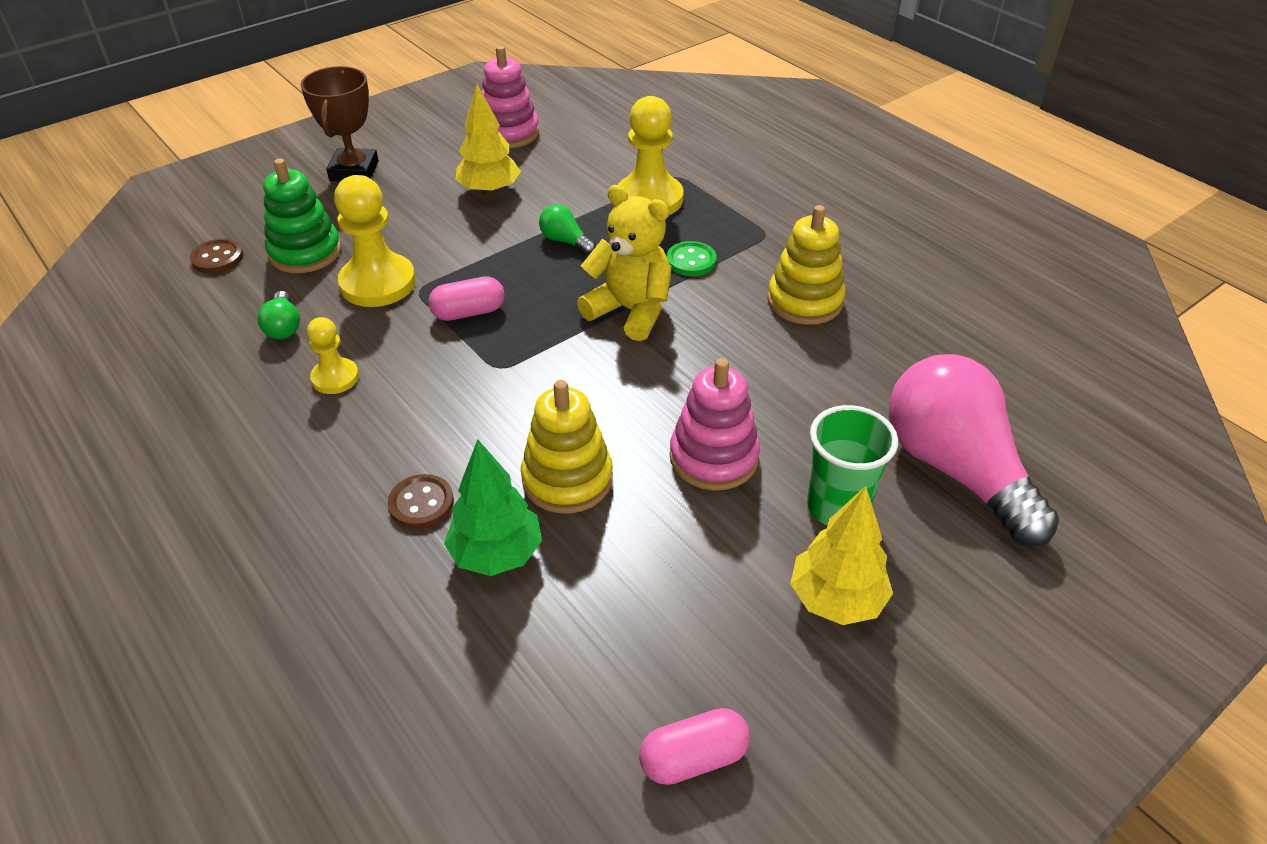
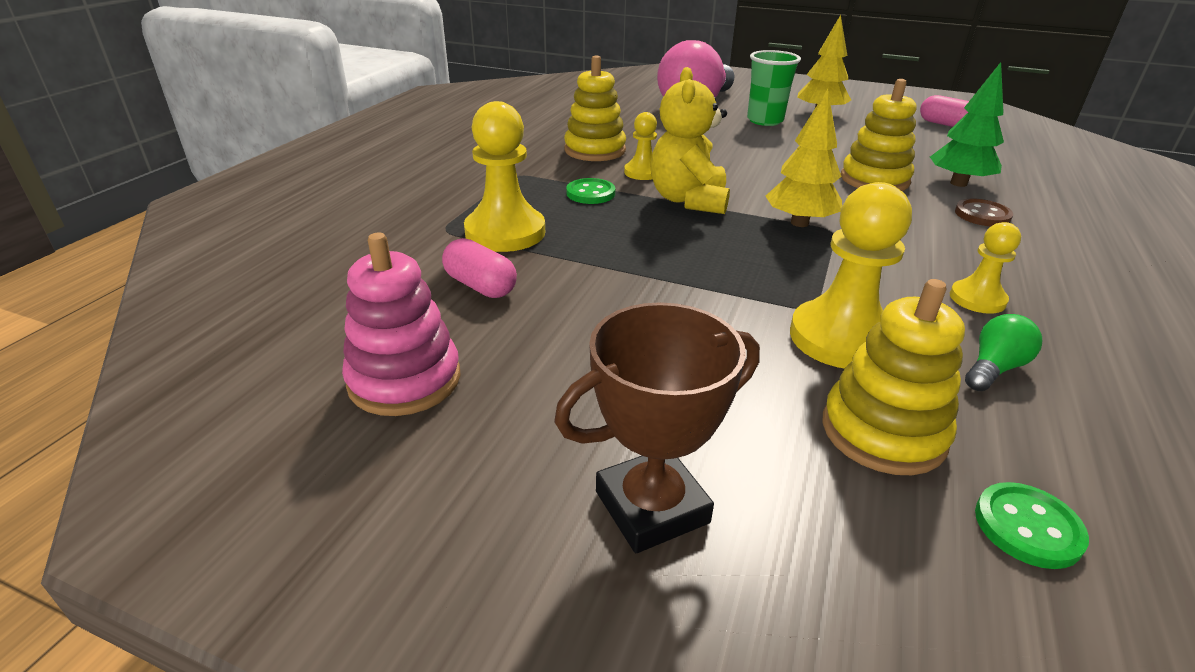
camera: 120 degrees left, 10 degrees down
(217, 258) = (1027, 527): brown button -> green button
(305, 252) = (883, 432): green stacking toy -> yellow stacking toy
(469, 312) = (796, 266): pink capsule -> pink capsule (480, 286)
(489, 191) = (580, 335): yellow tree -> yellow tree (799, 223)
(565, 241) = (628, 254): green light bulb -> none
(713, 457) = (783, 149): pink stacking toy -> none
(718, 310) = (642, 172): none -> yellow pawn

